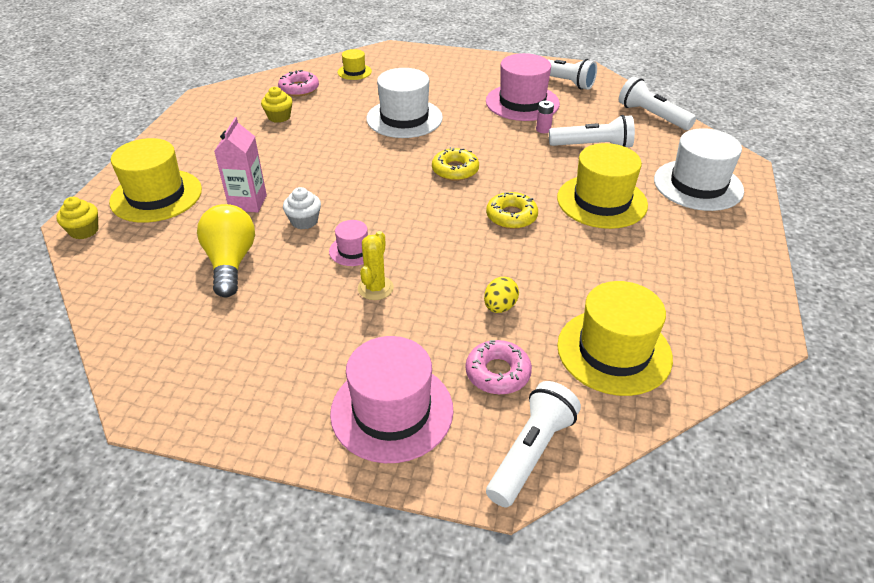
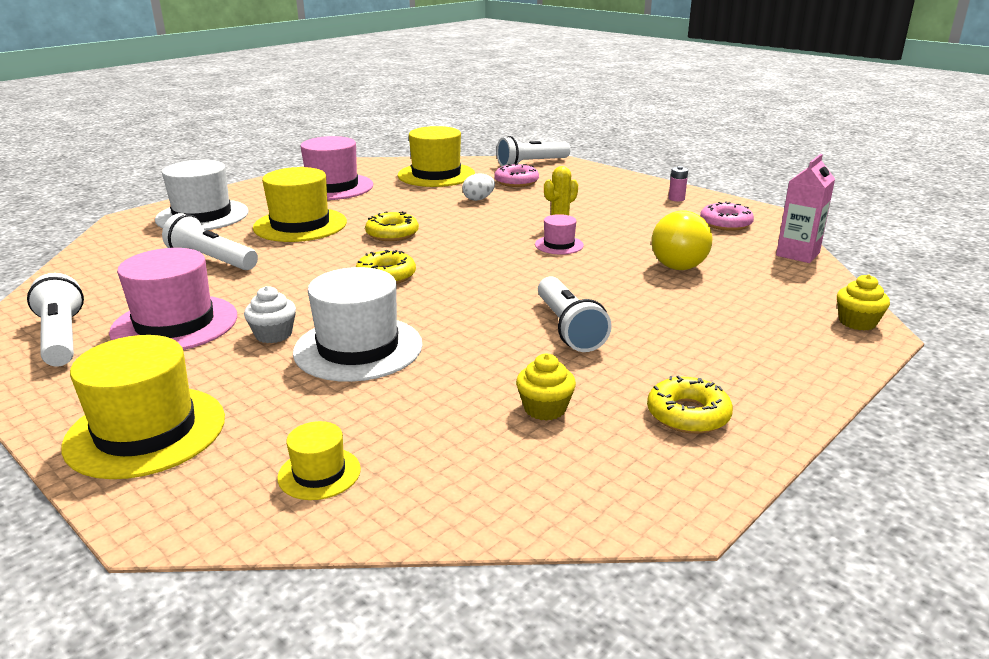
camera: 150 degrees left, 15 degrees down
(156, 196) = (768, 338): yellow hat -> yellow hat (146, 431)
(205, 133) = (688, 414): none -> yellow donut
(248, 203) = (646, 302): pink carton -> pink carton (797, 254)
(299, 89) = (466, 463): pink donut -> pink donut (725, 223)
(304, 221) = (591, 273): white cupcake -> white cupcake (273, 334)
(392, 411) = (594, 184): pink hat -> pink hat (332, 187)
(500, 307) = (478, 199): yellow egg -> white egg
(543, 129) = (222, 287): pink battery -> pink battery (676, 199)
(652, 116) = (85, 268): white flashlight -> white flashlight (568, 328)

